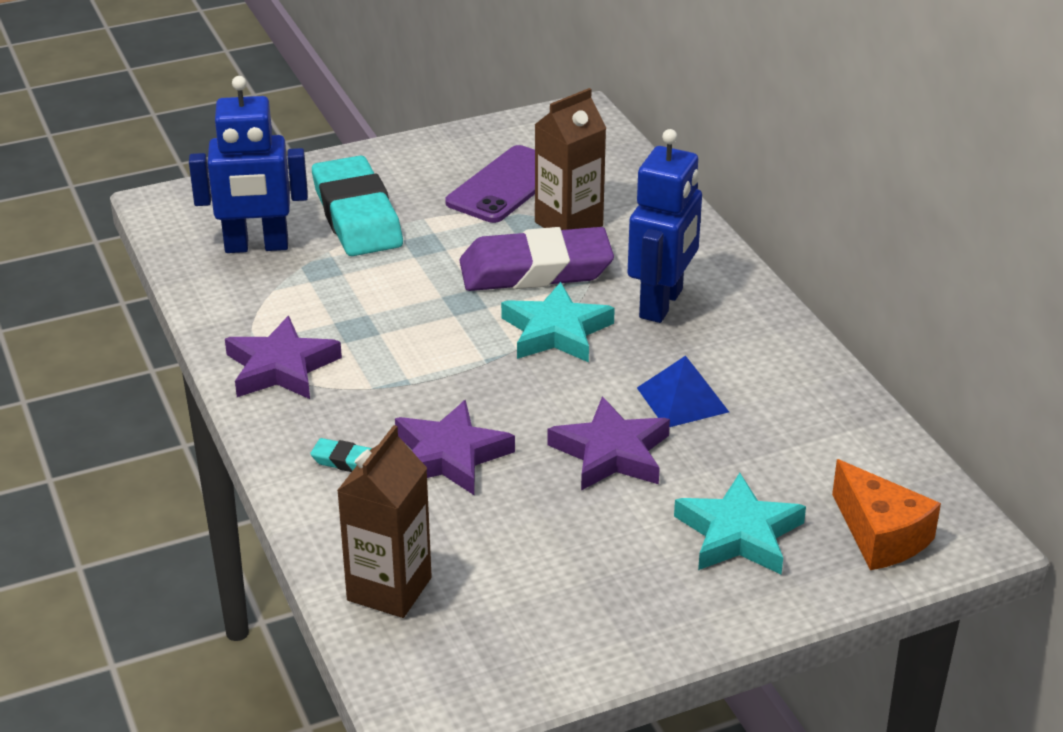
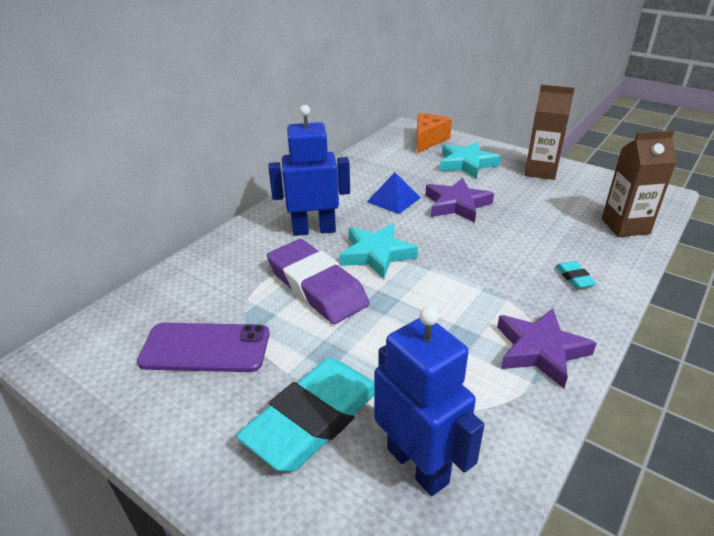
camera: 120 degrees left, 0 degrees up
(449, 456) = (522, 247): purple star -> none
(568, 224) = (246, 294): brown carton -> brown carton (540, 171)

